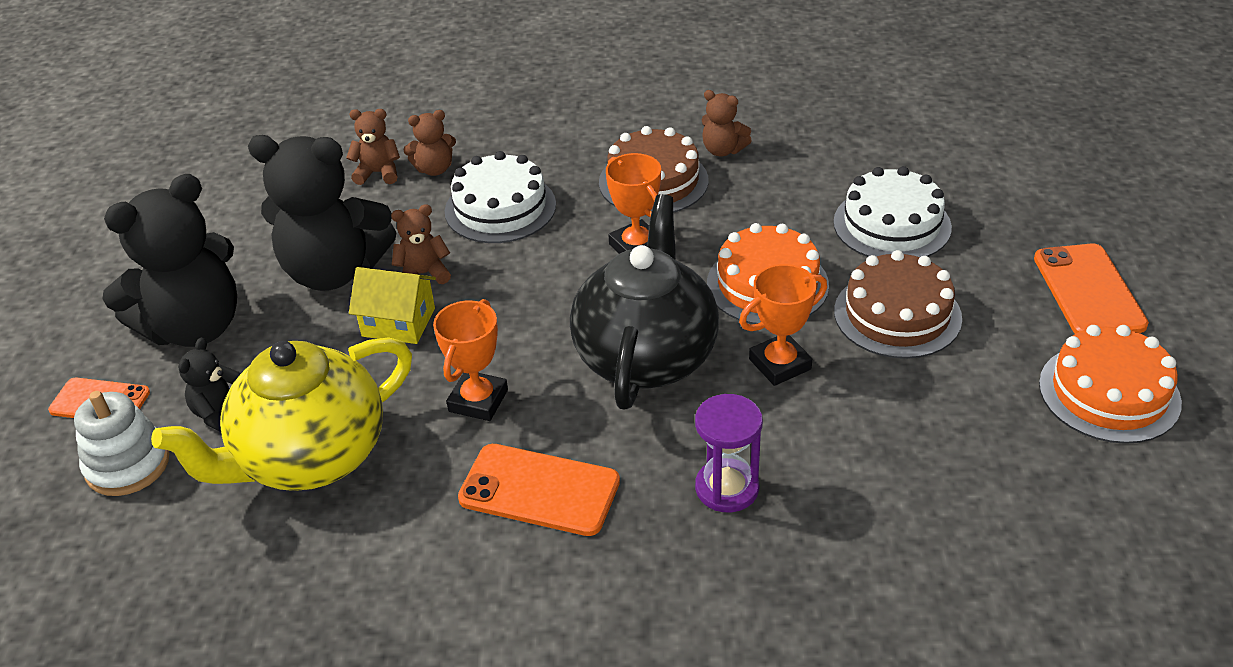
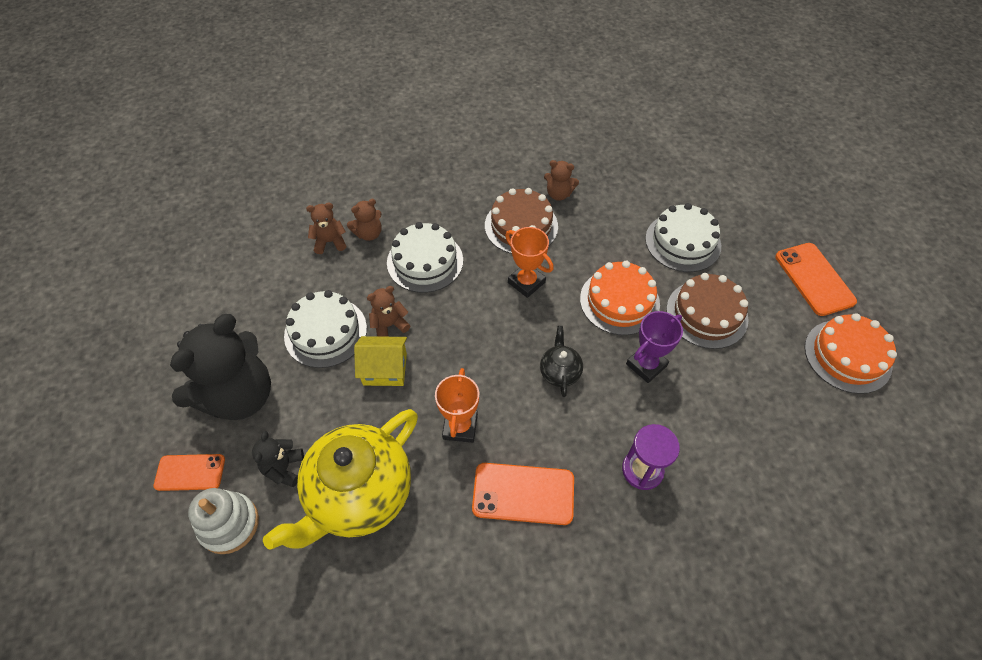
camera: 15 degrees left, 15 degrees up
(334, 271) = (325, 332): black teddy bear -> white cake
(646, 356) = (559, 372): black teapot -> black teapot, size x0.44
(780, 364) = (646, 365): orange trophy -> purple trophy

